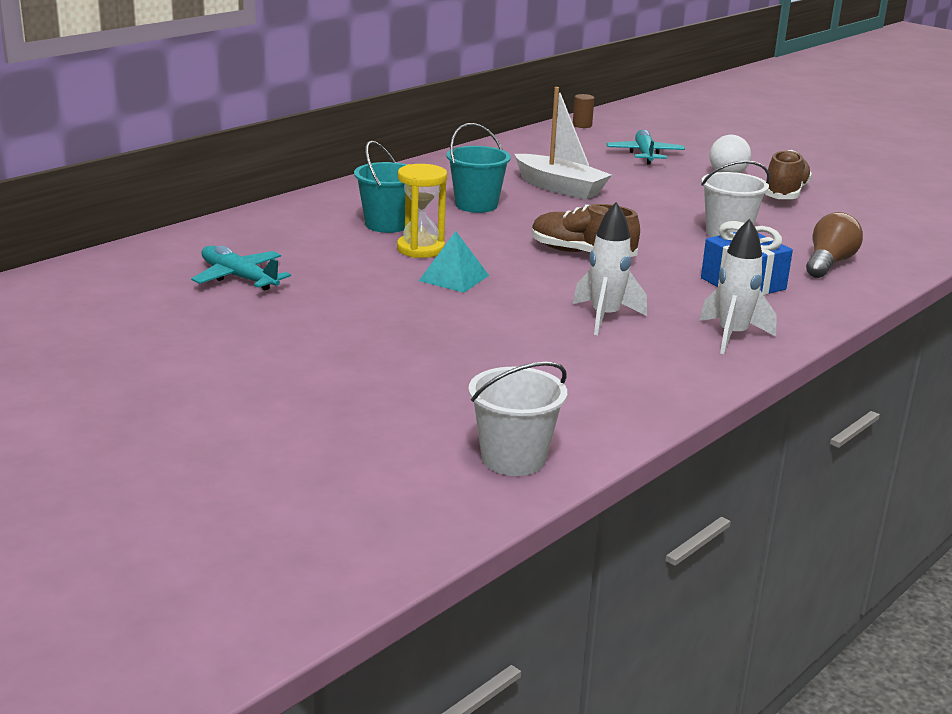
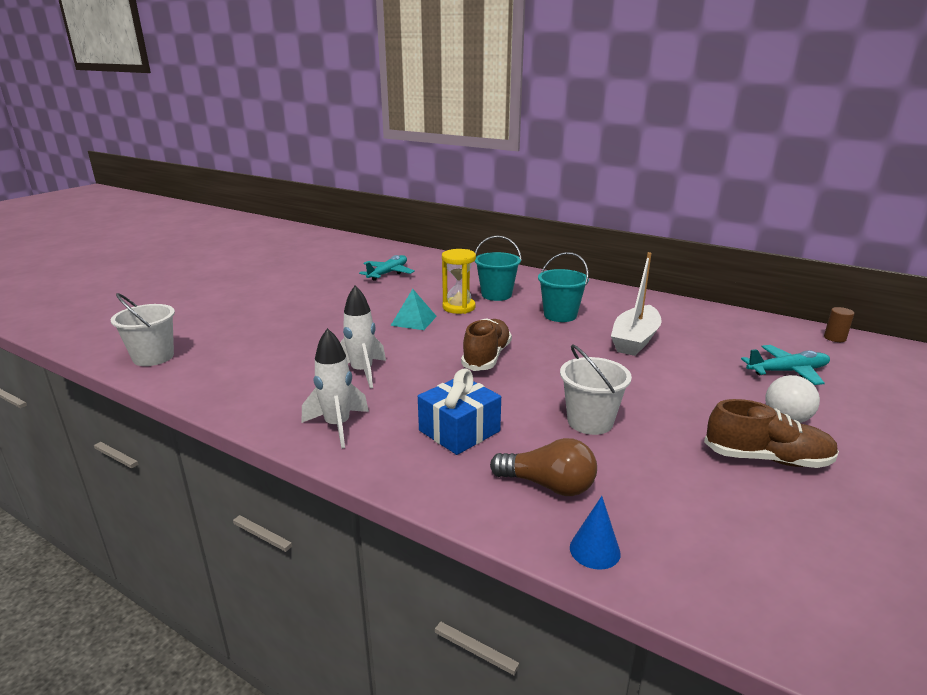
camera: 80 degrees right, 0 degrees up
(905, 262) = (594, 550): none -> blue cone

